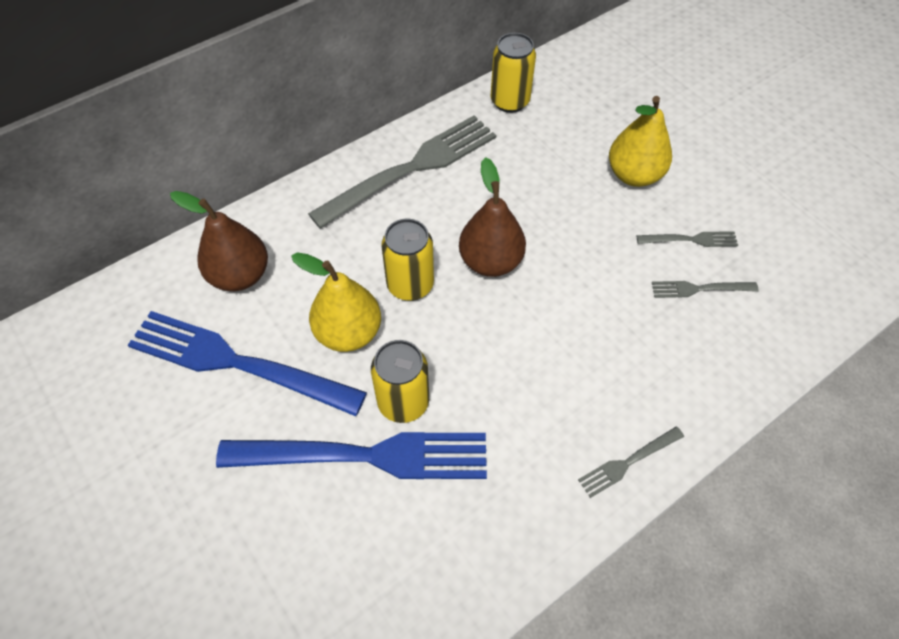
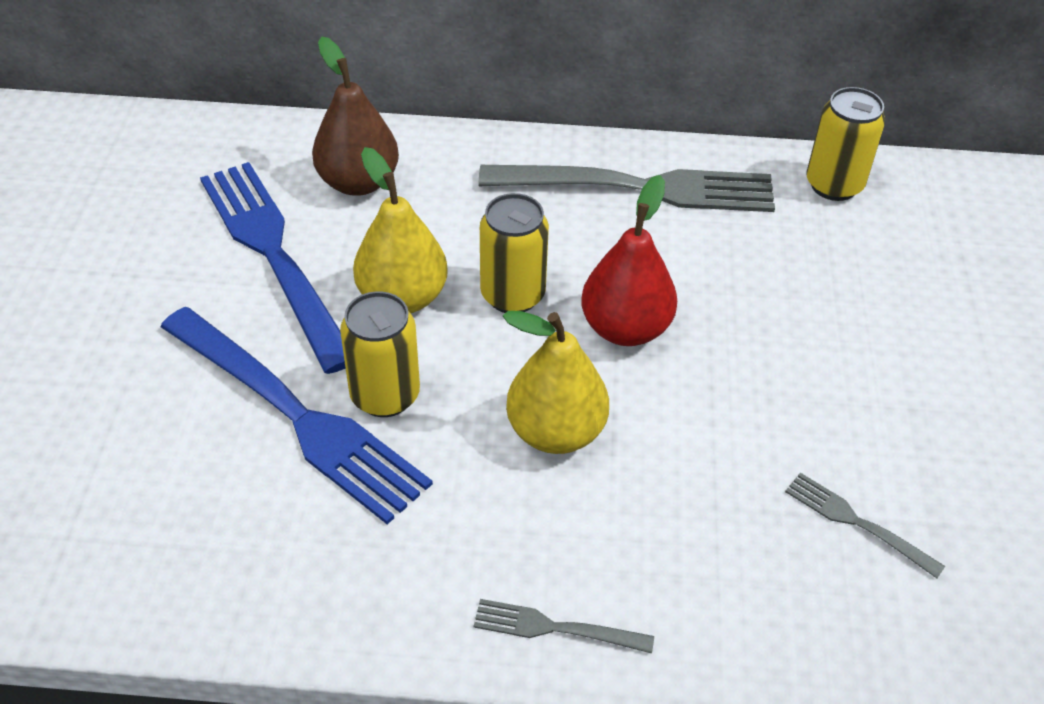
camera: 40 degrees right, 10 degrees down
(490, 261) = (625, 328): brown pear -> red pear
(634, 175) = (910, 350): yellow pear -> yellow pear (555, 432)
(691, 239) = (909, 464): grey fork -> none

